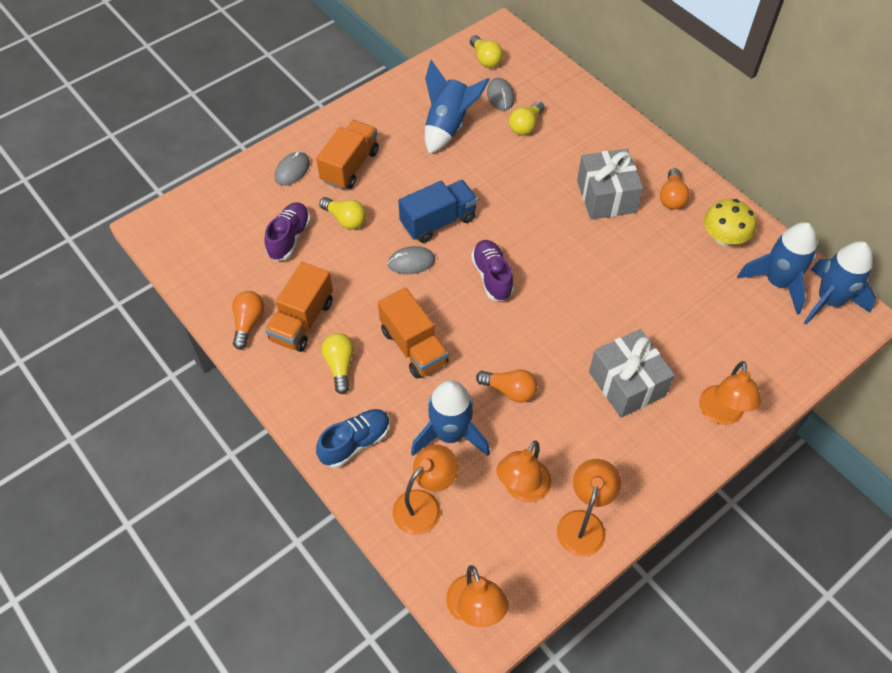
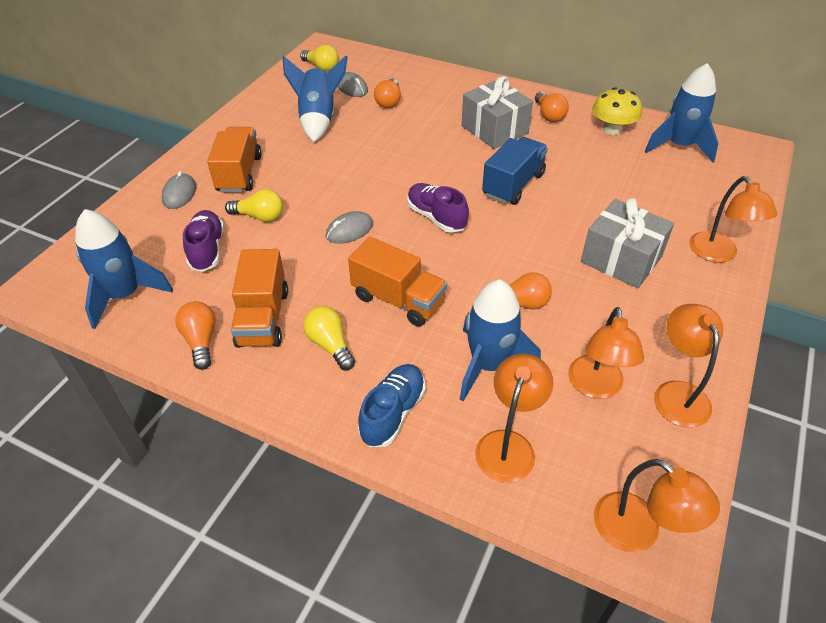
camera: 25 degrees left, 10 degrees down
(438, 221) = (355, 191): blue truck -> blue truck (513, 185)
(525, 126) = (389, 101): yellow light bulb -> orange light bulb
(829, 301) = (727, 146): blue rocket -> blue rocket (125, 295)

